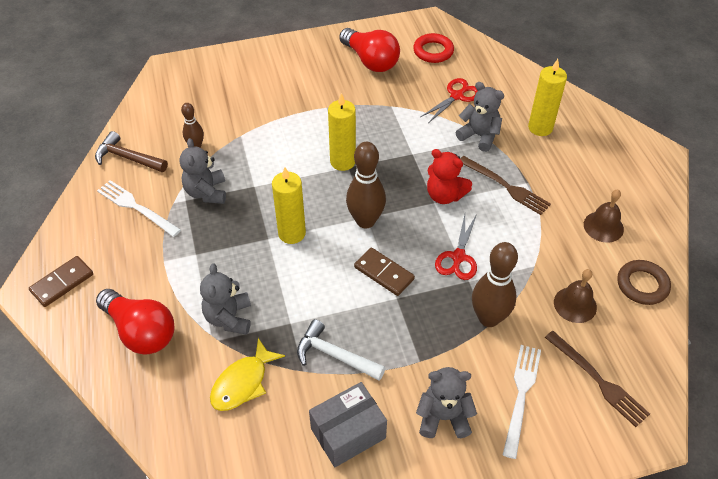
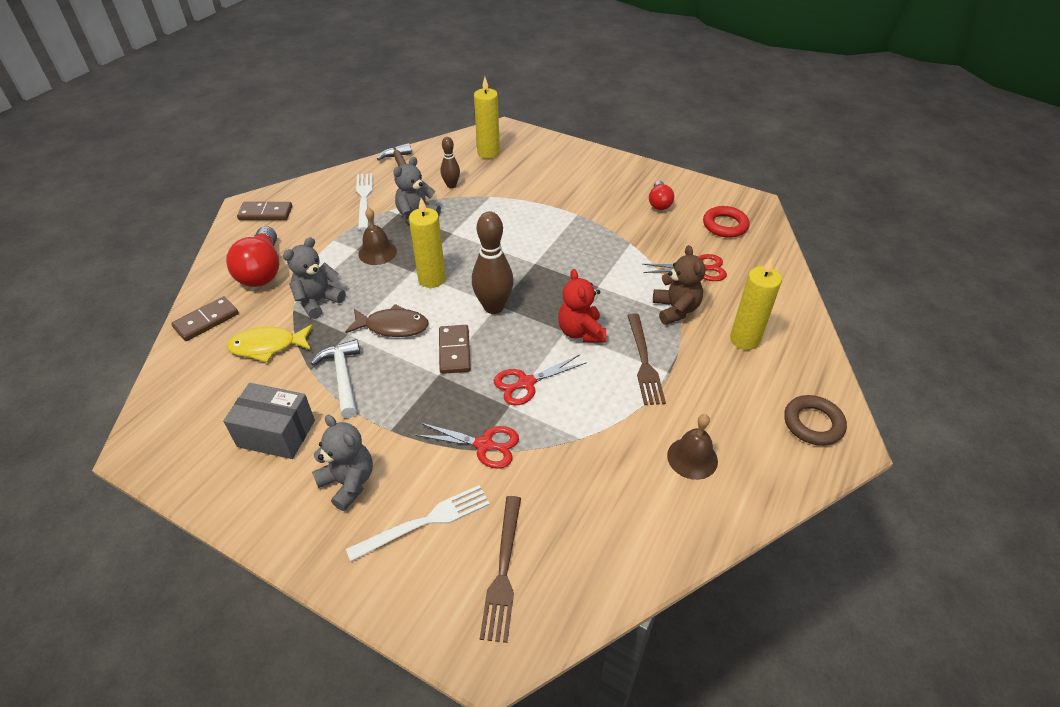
camera: 45 degrees right, 5 degrees down
(158, 407) = (206, 321): none -> brown domino
(316, 291) = (392, 326): none -> brown fish
(342, 162) = (536, 257): yellow candle -> yellow candle (488, 153)
(370, 61) = (659, 203): red light bulb -> red light bulb, size x0.58
(479, 136) = (675, 310): grey teddy bear -> brown teddy bear
(489, 318) = (484, 445): brown bowling pin -> red scissors
(575, 304) = (572, 496): brown bell -> brown bell (377, 252)
(642, 285) = (660, 534): brown ring -> brown ring (813, 423)

